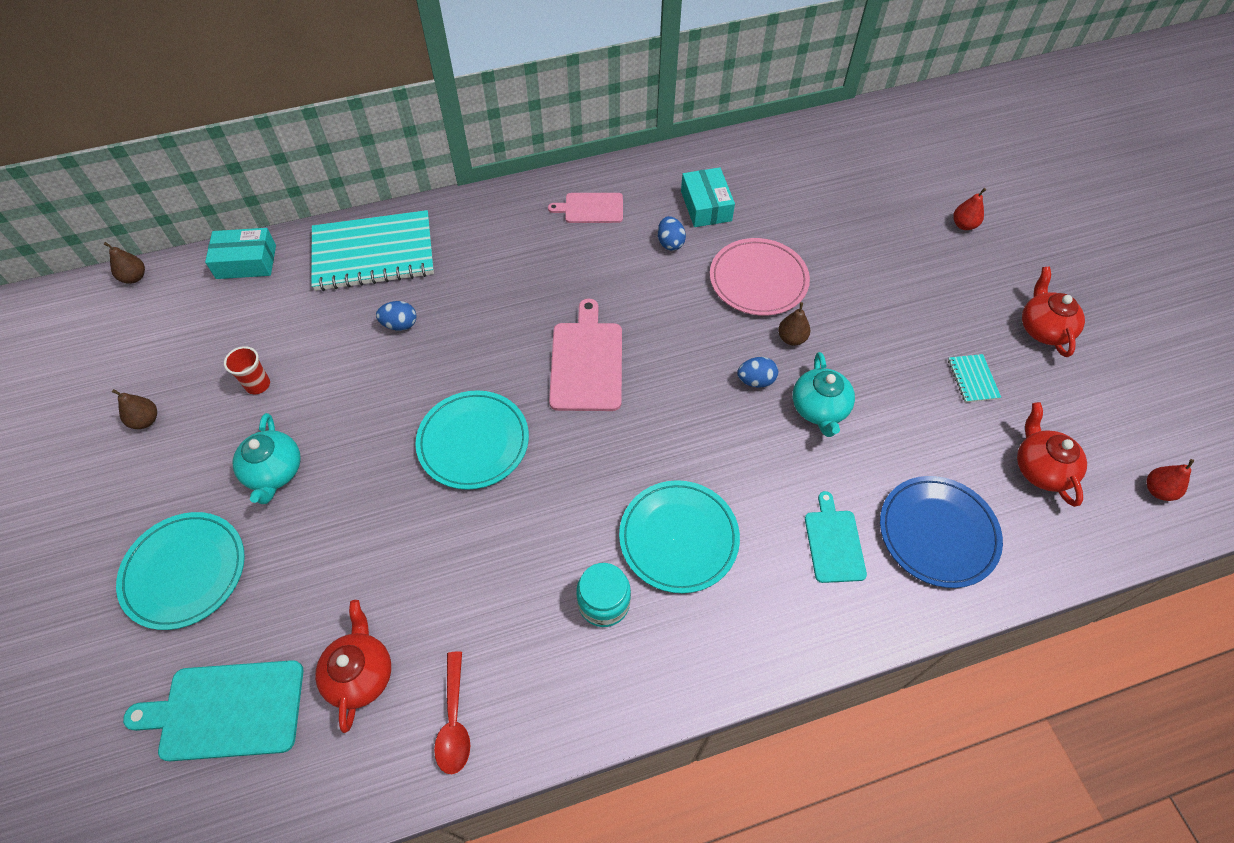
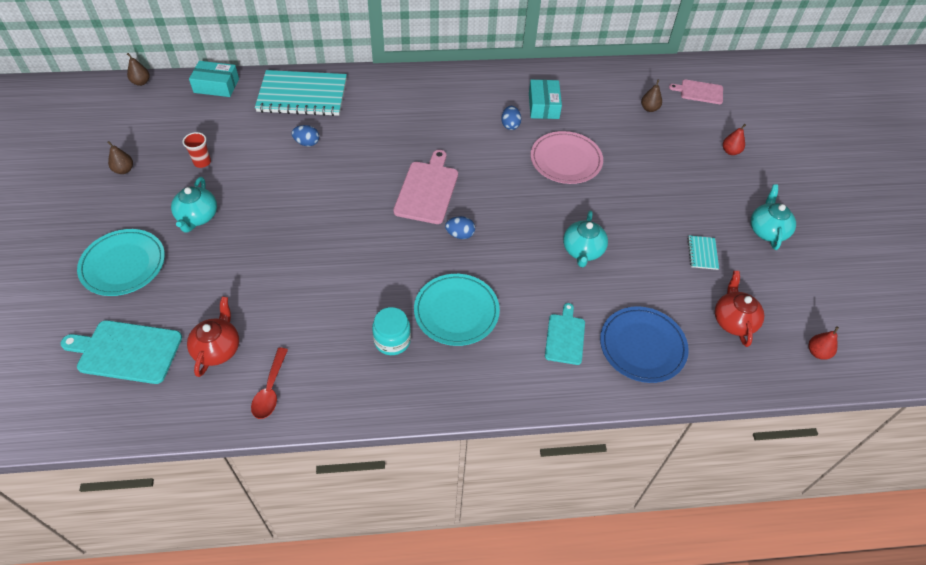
camera: 10 degrees right, 5 degrees down
(473, 442) = (334, 224): turquoise plate -> none
(591, 208) = (461, 93): pink cutting board -> pink cutting board (699, 92)
(755, 381) = (543, 224): blue egg -> blue egg (460, 234)
(791, 338) = (577, 202): brown pear -> brown pear (649, 108)
(1043, 329) = (767, 230): red teapot -> turquoise teapot

